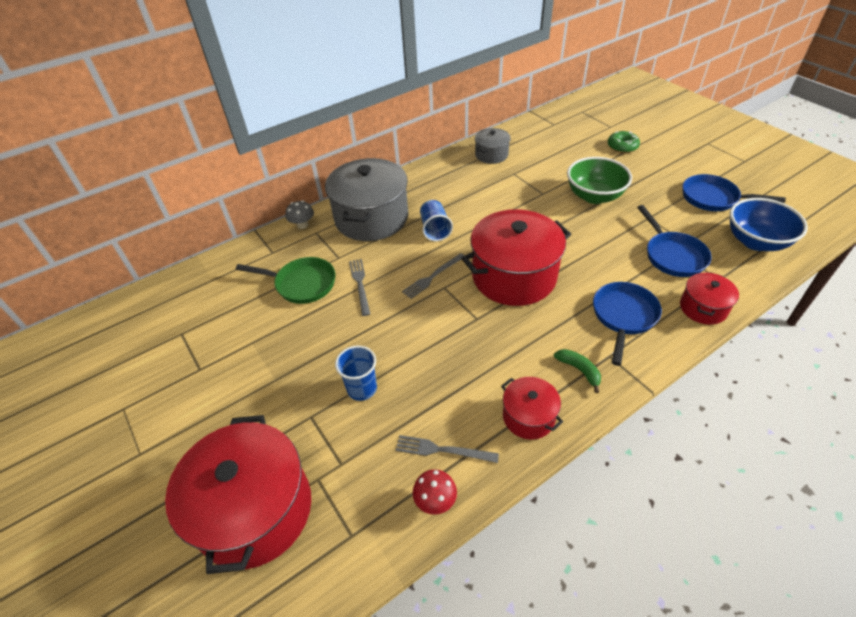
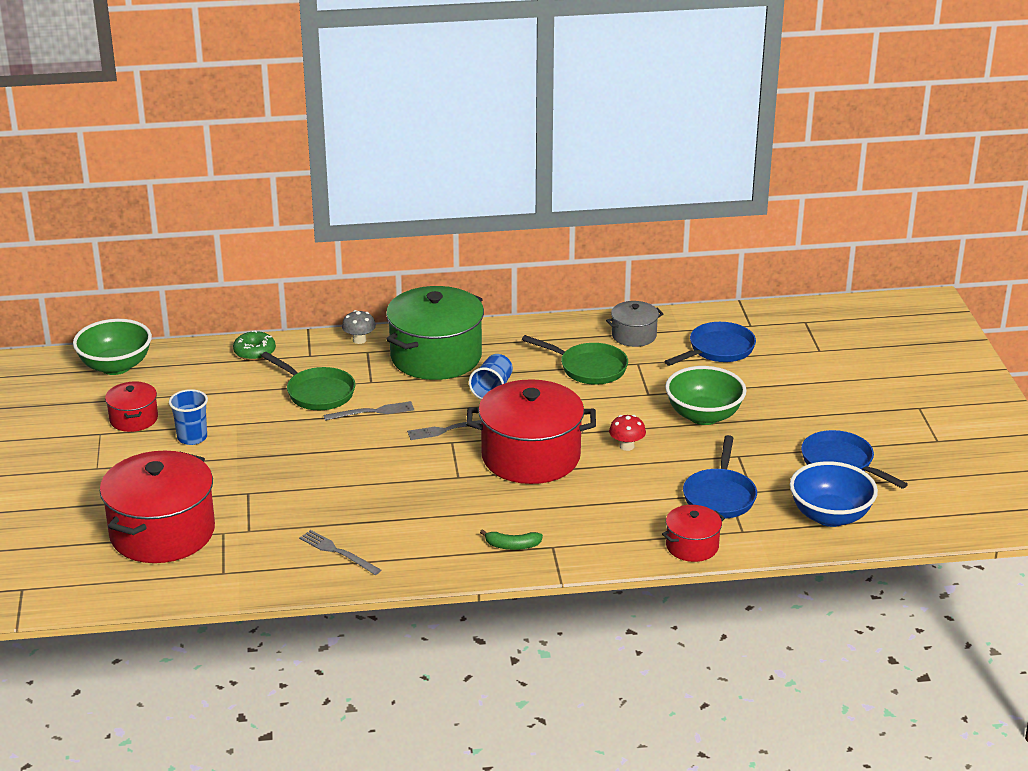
camera: 25 degrees right, 15 degrees down
(103, 326) = (116, 366): none -> green bowl
(360, 284) = (372, 412): grey fork -> grey fork turned 60 degrees clockwise
(362, 388) = (306, 490): blue cup -> blue cup (192, 437)
(371, 218) = (436, 357): grey pot -> green pot
(435, 501) = (303, 578): red mushroom -> red mushroom (626, 446)
(485, 188) = (588, 368): none -> green pan
(528, 417) = (431, 558): red pot -> red pot (134, 419)
(579, 370) = (512, 546): green banana -> green banana turned 105 degrees clockwise
(622, 146) = (804, 377): green donut -> green donut (254, 352)
(623, 317) = (602, 524): blue pan -> blue pan (718, 350)

